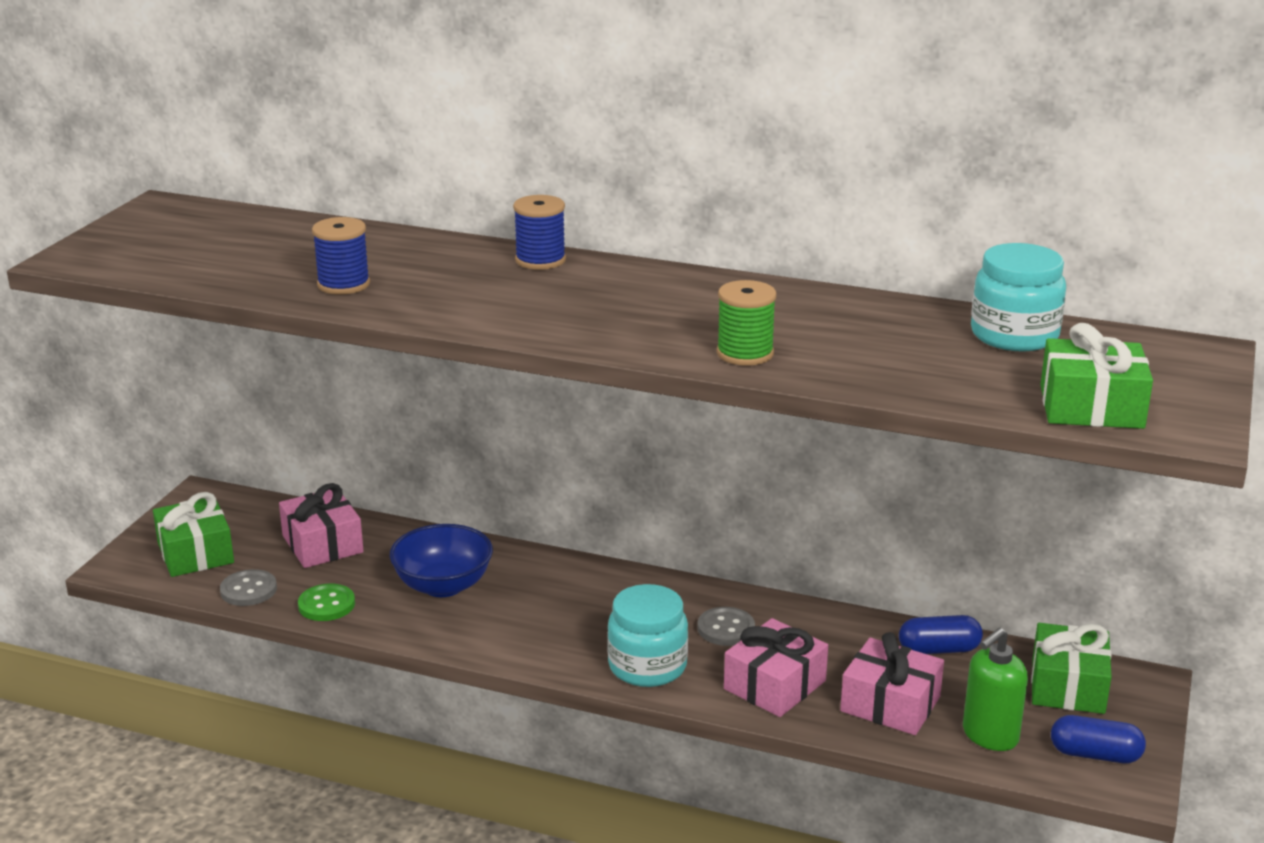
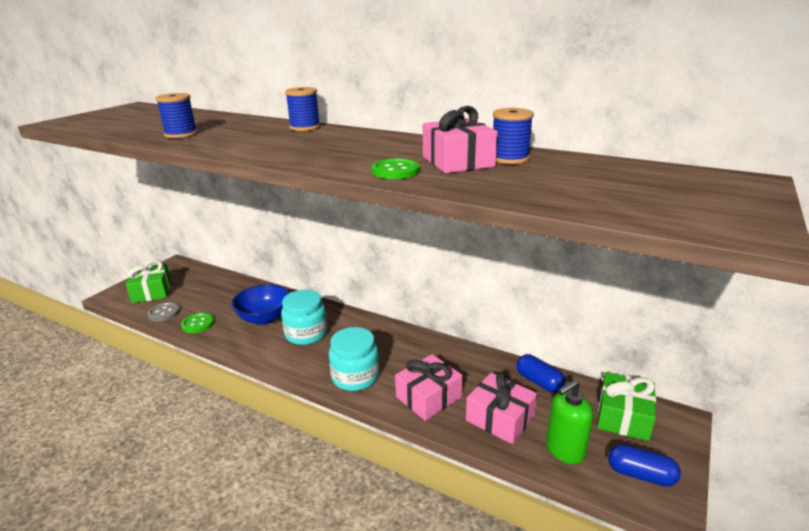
camera: 10 degrees right, 0 degrees up
(322, 544) = (216, 291): pink gift -> pink gift (457, 161)
(726, 628) = (410, 356): grey button -> none
(745, 353) = (395, 171): green spool -> green button
(893, 322) = (509, 158): none -> blue spool
(939, 649) = (539, 382): blue capsule -> blue capsule turned 45 degrees clockwise
(1014, 335) = (597, 167): turquoise jar -> turquoise jar (306, 334)
(1091, 407) = (657, 211): green gift -> none

